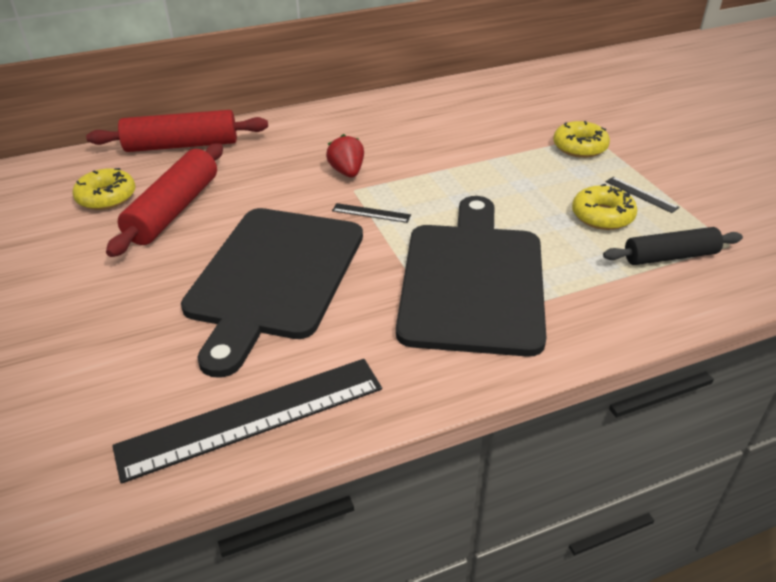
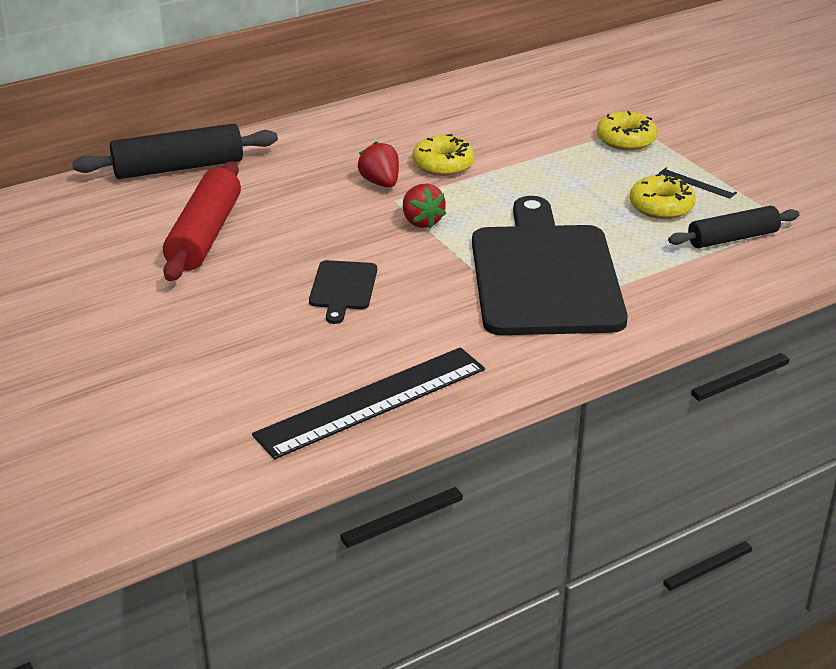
camera: 10 degrees left, 5 degrees down
(106, 197) = (121, 228): yellow donut -> yellow donut (443, 164)
(182, 145) = (178, 167): red rolling pin -> black rolling pin
(274, 277) = (343, 288): black cutting board -> black cutting board, size x0.43
(371, 213) = (421, 221): black ruler -> red strawberry

